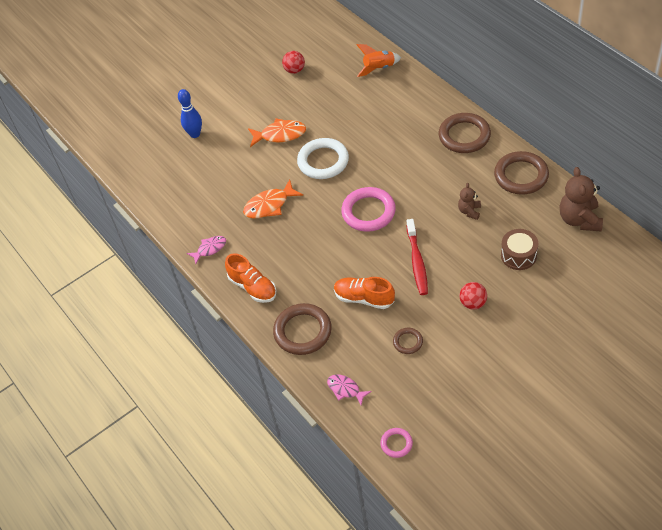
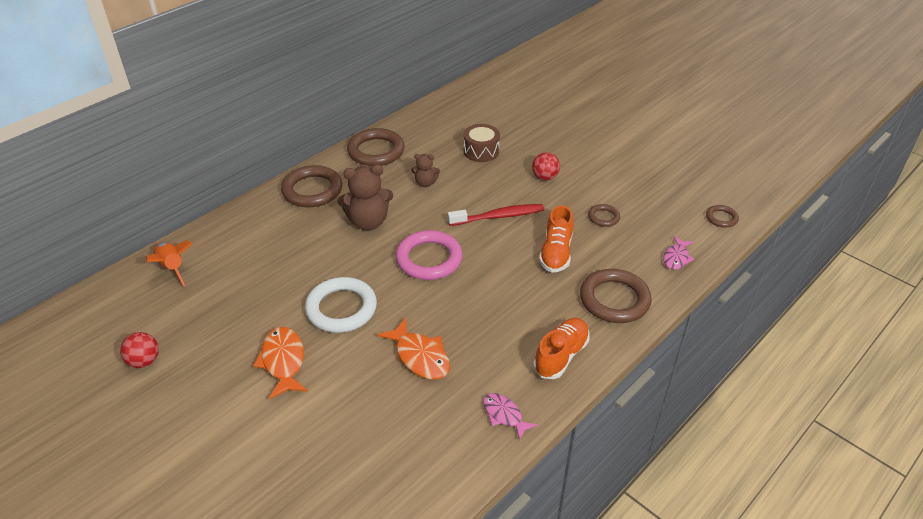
camera: 105 degrees left, 10 degrees down
(195, 134) = (263, 479): blue bowling pin -> none
(396, 444) = (721, 218): pink ring -> brown ring
(579, 219) = (433, 118): brown teddy bear -> brown teddy bear (368, 222)

